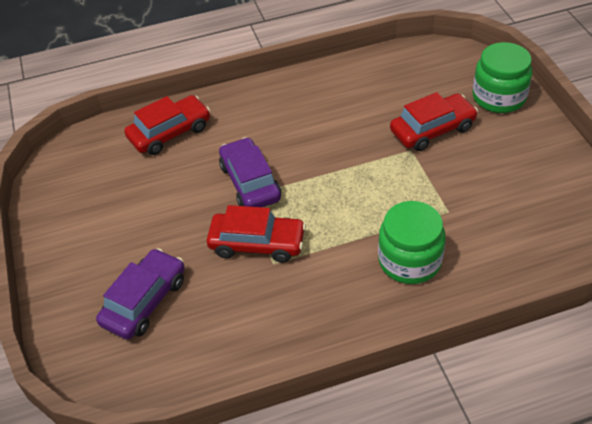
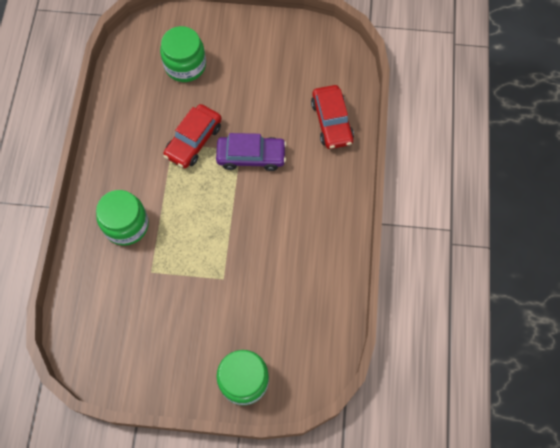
camera: 110 degrees right, 20 degrees up
(144, 301) = (185, 65): purple car -> green jar
(432, 130) = (235, 306): red car -> none

